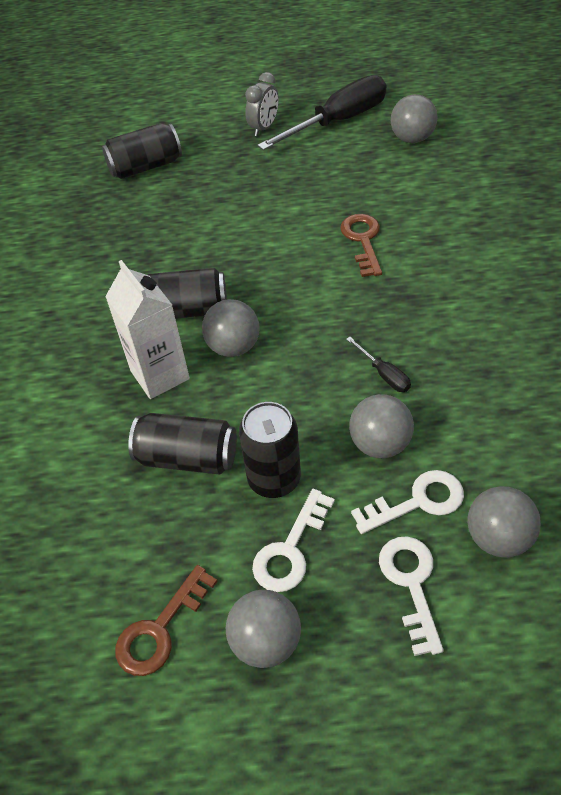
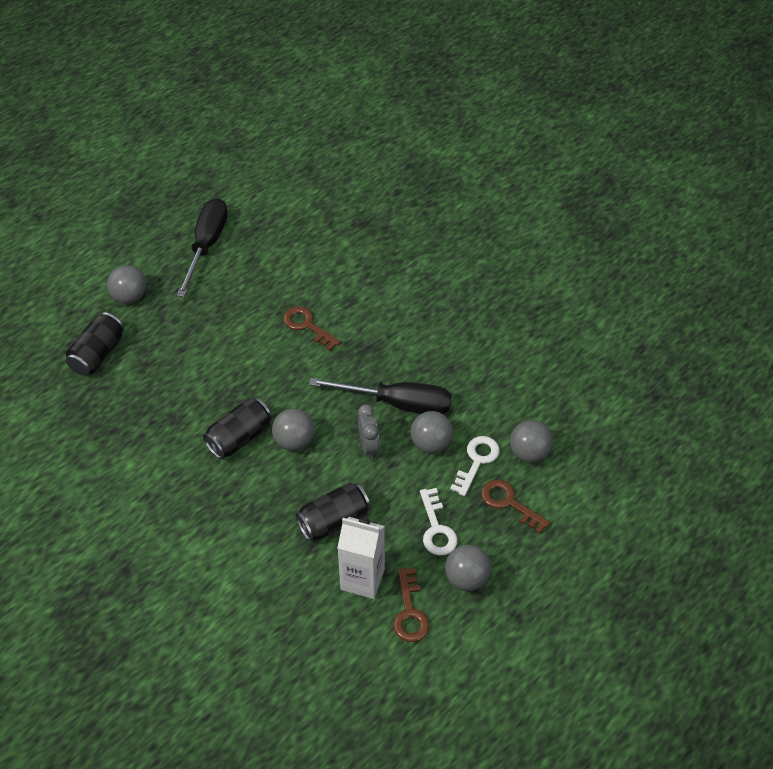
camera: 45 degrees left, 0 degrees up
(160, 375) = (266, 486): white carton -> white carton (362, 579)
(264, 128) = (156, 277): grey clock -> grey clock (368, 446)
(274, 479) = (393, 499): black can -> none
(384, 374) = (397, 403): black screwdriver -> black screwdriver, size x2.34
(411, 584) = (509, 503): white key -> brown key
(412, 138) = (271, 234): grey ball -> grey ball (129, 297)

